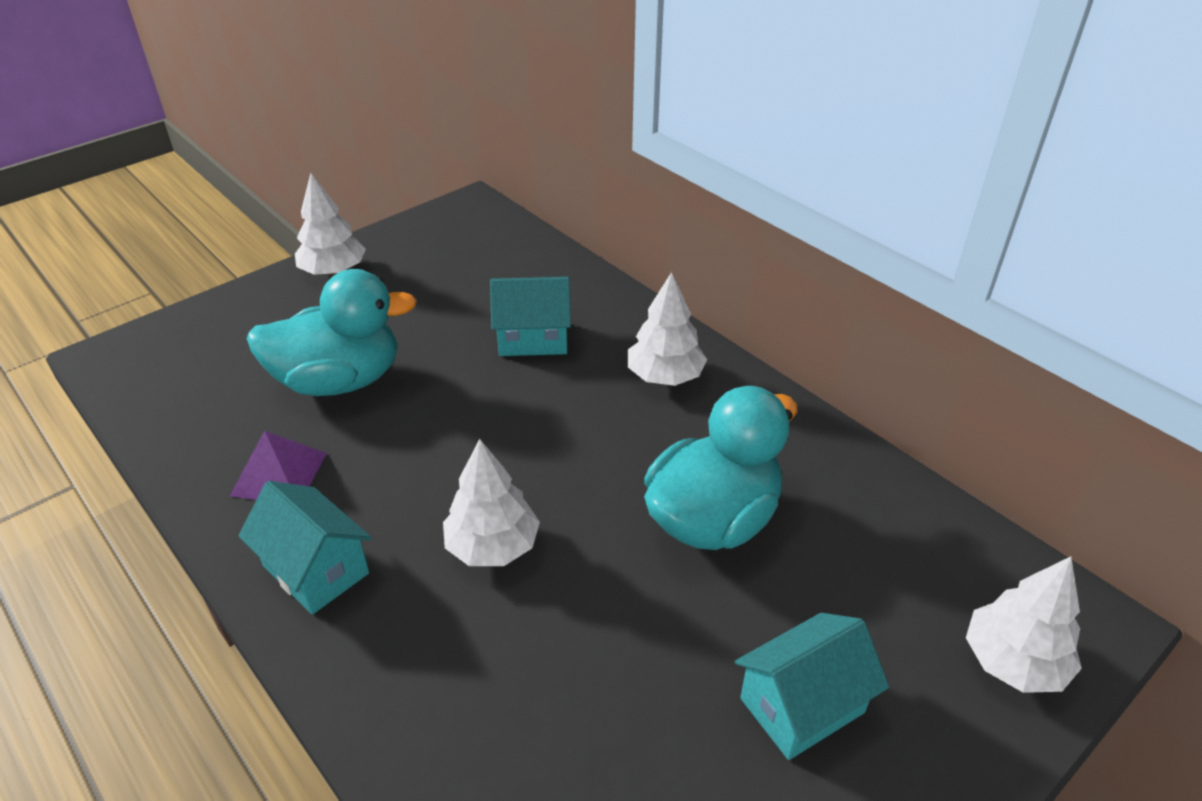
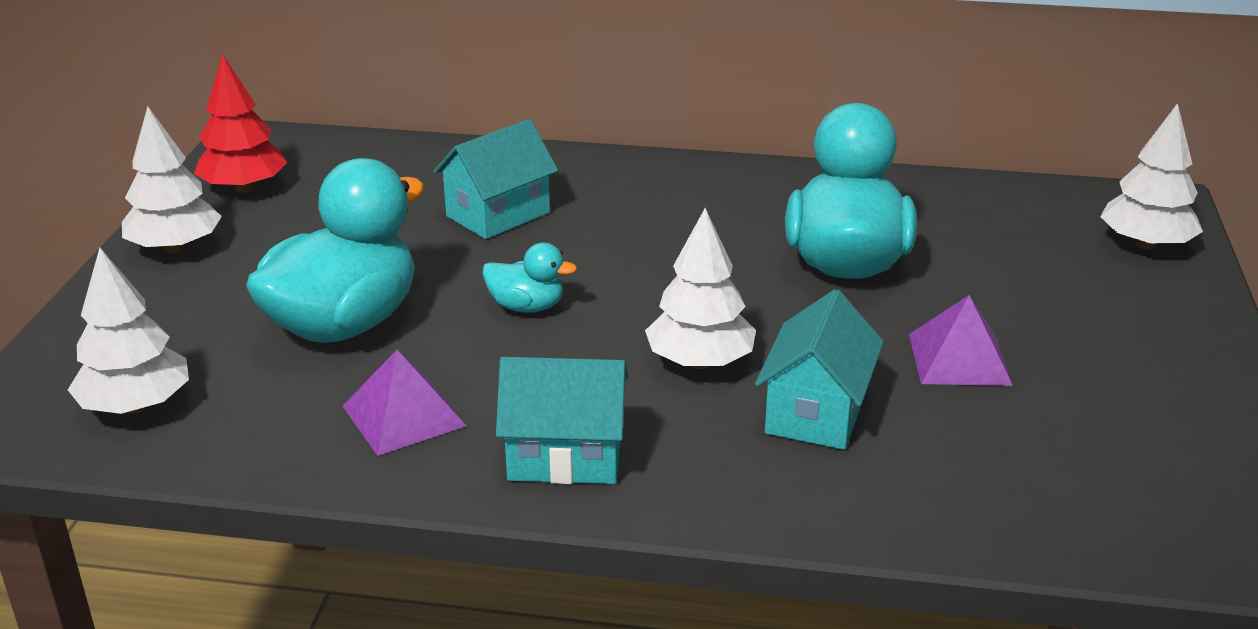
camera: 40 degrees left, 10 degrees down
(422, 242) = (244, 188): none -> red tree
(451, 428) = (527, 307): none -> turquoise duck
(665, 376) = (663, 192): white tree -> white tree (136, 406)
(677, 672) = (959, 359): none -> purple pyramid
(802, 705) = (1062, 332): turquoise house -> turquoise house (816, 412)

